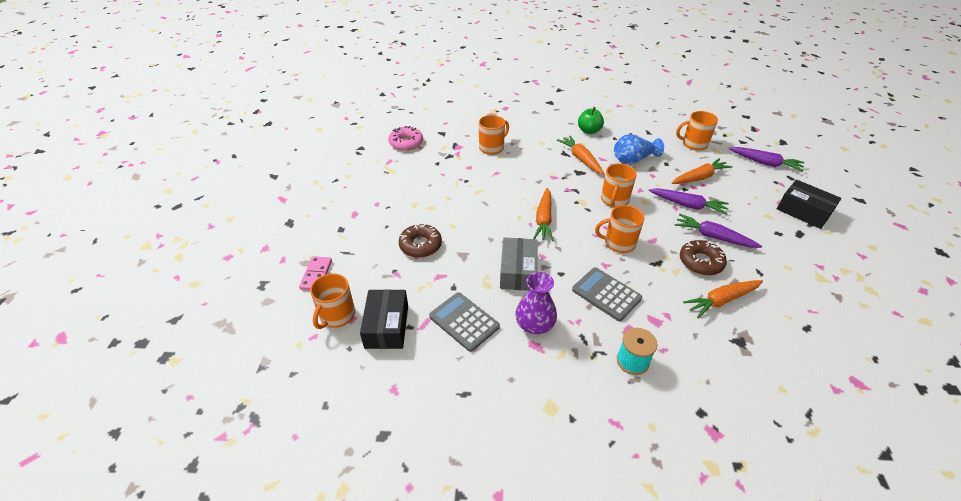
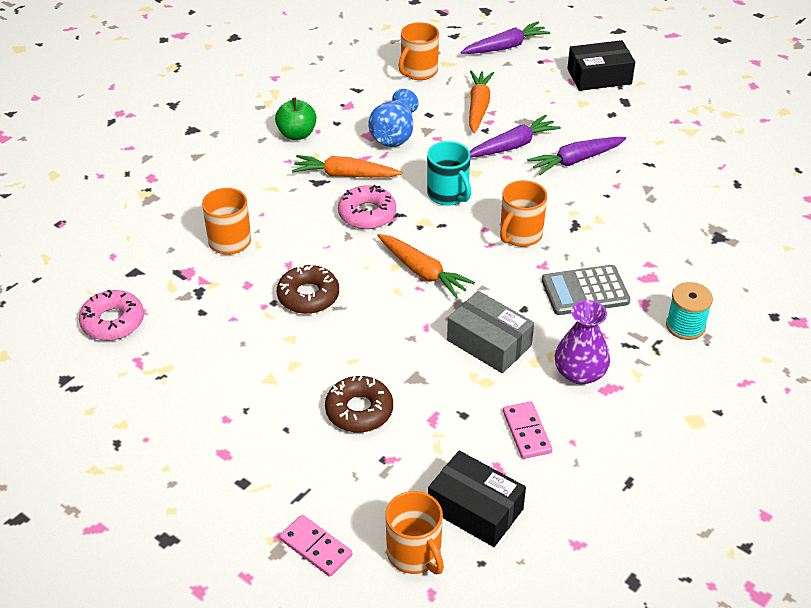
camera: 55 degrees left, 0 degrees up
(464, 322) = (527, 432): grey calculator -> pink domino
(562, 179) = (367, 214): none -> pink donut
(614, 200) = (448, 194): orange mug -> turquoise mug
(700, 262) = (601, 193): brown donut -> brown donut (308, 296)
(721, 301) = (662, 214): orange carrot -> none

